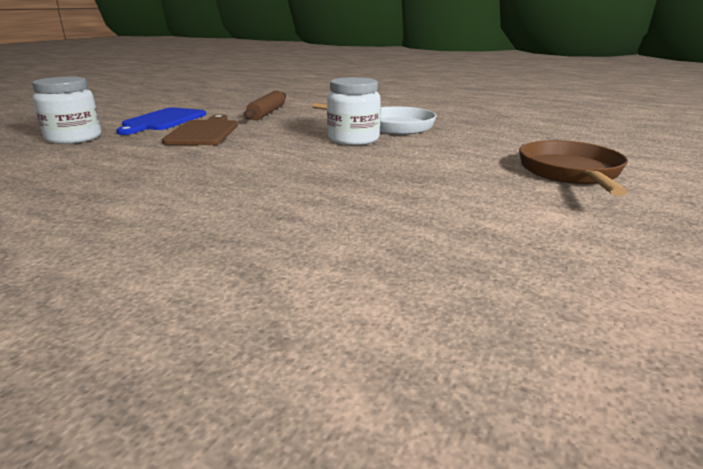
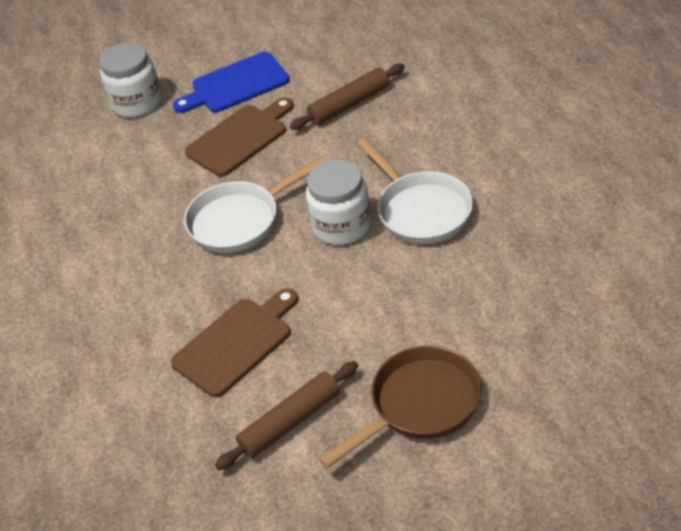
camera: 50 degrees right, 20 degrees up
(269, 153) = (240, 220): none -> white pan
(384, 192) = (236, 343): none -> brown cutting board
(517, 207) = (290, 422): none -> brown rolling pin

